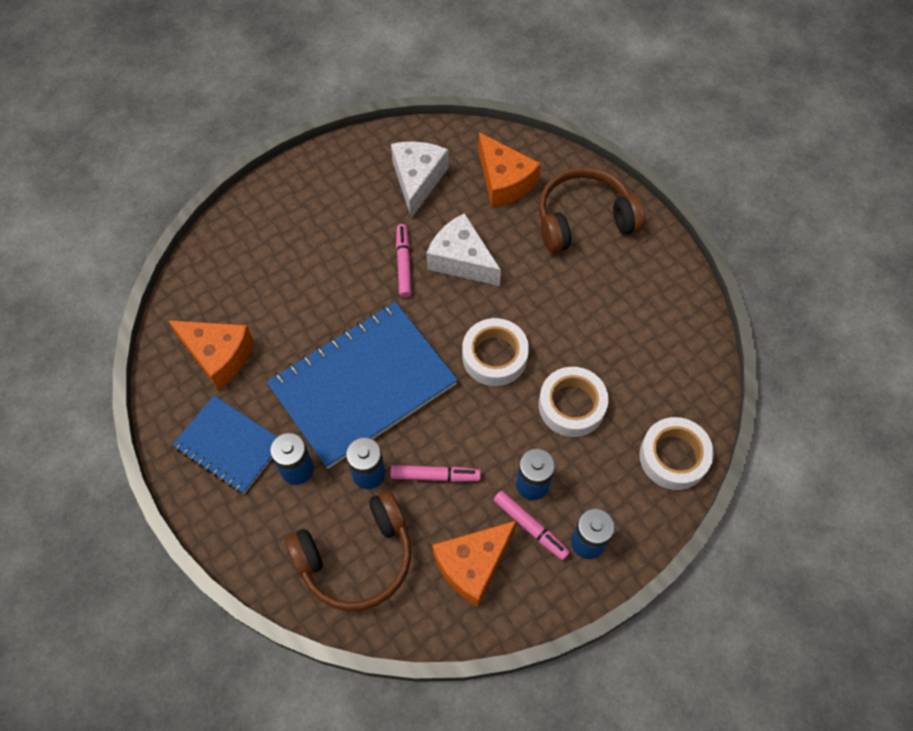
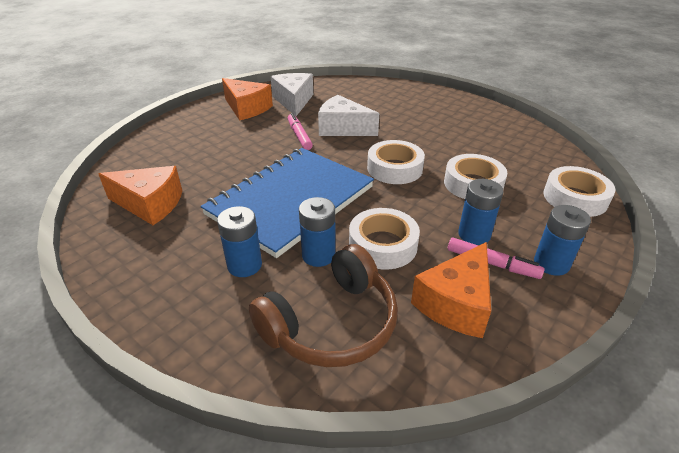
camera: 15 degrees left, 25 degrees down
(229, 445) = (169, 261): blue notebook -> none
(435, 475) = (383, 245): pink marker -> white tape
(504, 181) = (354, 95): orange cheese -> orange cheese (246, 108)
(583, 219) = (418, 102): brown headphones -> none

